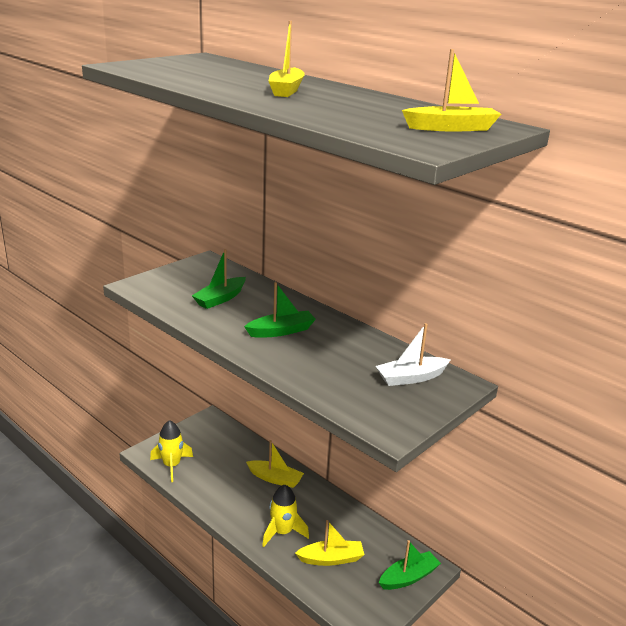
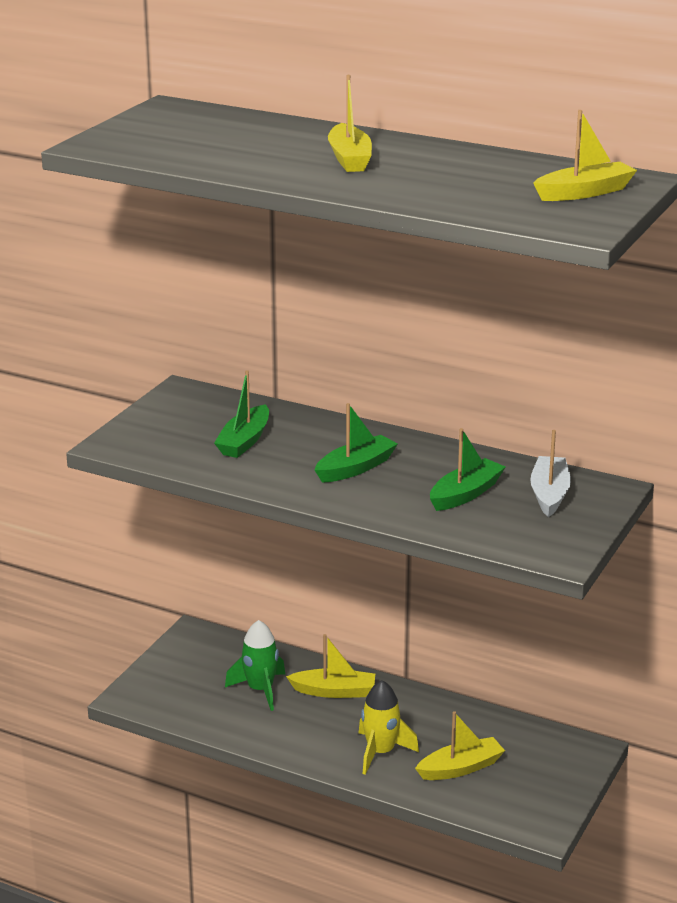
camera: 15 degrees left, 0 degrees up
(171, 465) = (177, 706): yellow rocket -> none
(229, 466) = (260, 690): none -> green rocket
(408, 577) = (568, 766): green boat -> green boat (465, 494)
(411, 378) = (549, 494): white boat -> white boat turned 135 degrees clockwise

